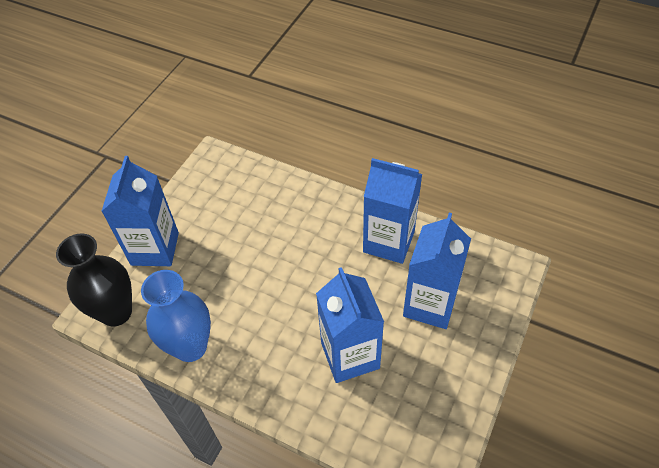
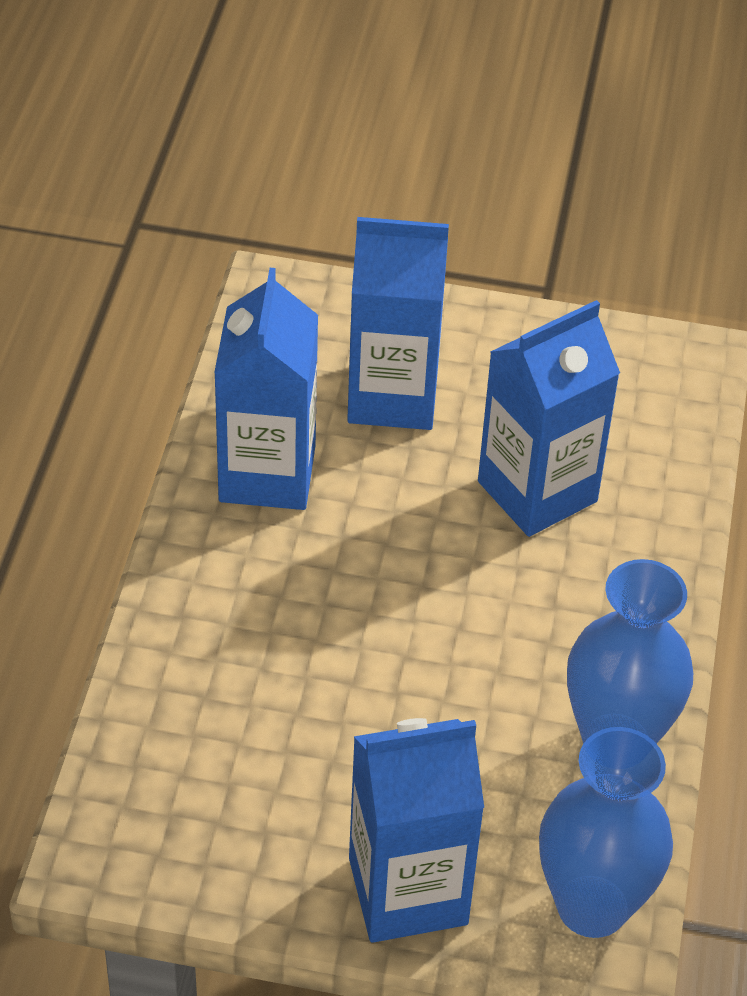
camera: 110 degrees left, 5 degrees down
(116, 312) = (592, 906): black vase -> blue vase

